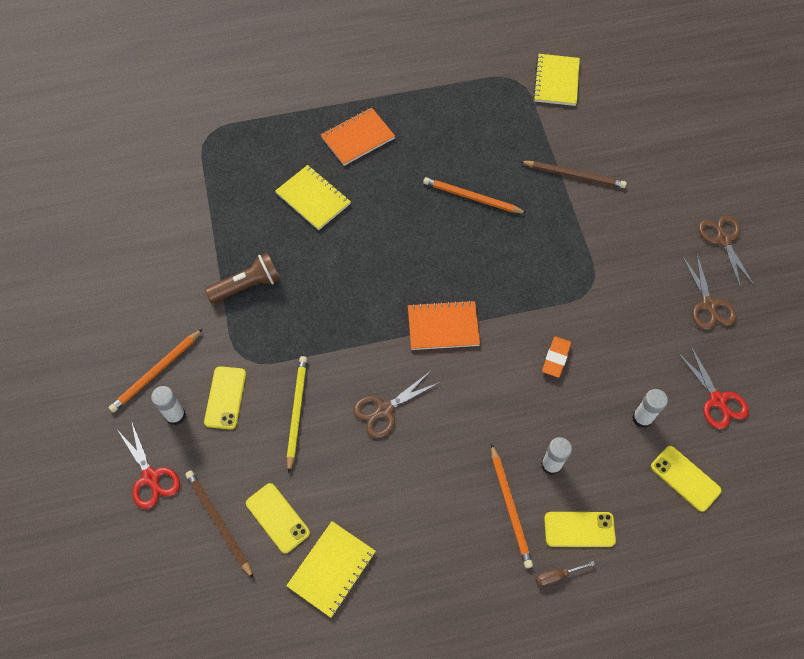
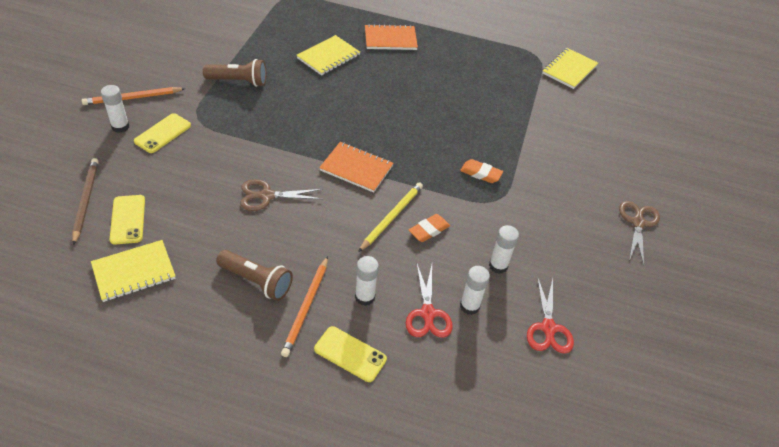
camera: 25 degrees right, 15 degrees down
(151, 477) = (69, 152): red scissors -> red scissors (427, 313)
(296, 412) = (202, 165): yellow pencil -> yellow pencil (391, 217)
(313, 199) = (328, 57): yellow notebook -> yellow notebook turned 60 degrees clockwise
(448, 508) = (256, 281): none -> brown flashlight
(472, 198) = (446, 106): orange pencil -> none
(557, 576) = (302, 376): brown screwdriver -> none
(558, 264) = (480, 173): none -> orange eraser
(574, 175) = (538, 127): brown pencil -> none
(638, 360) = (498, 266): none -> white glue stick
(685, 478) = (474, 369): yellow phone -> none
(709, 305) = (591, 259): brown scissors -> none

